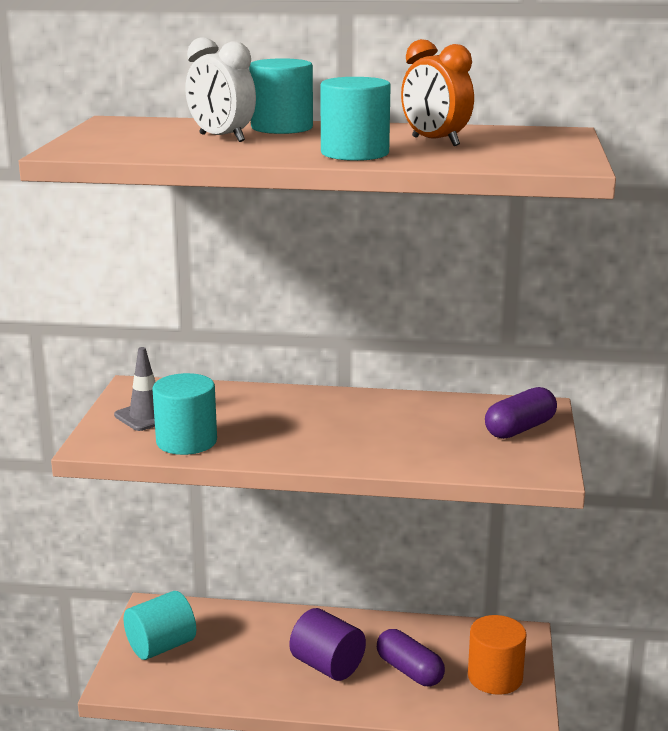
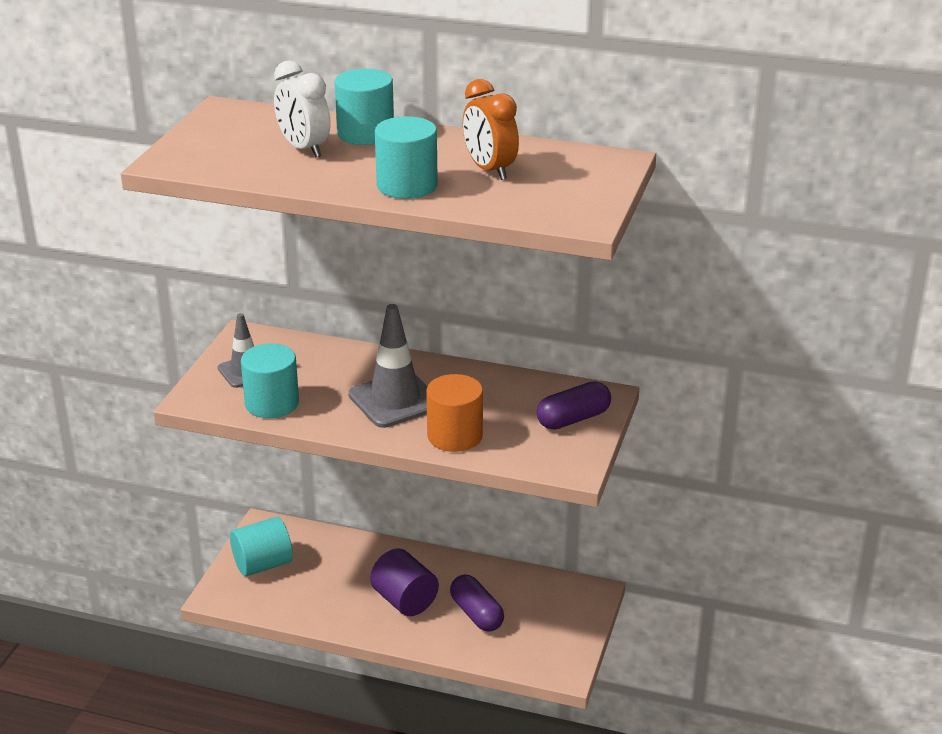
camera: 10 degrees right, 10 degrees up
(322, 428) = (395, 400): none -> grey traffic cone
(495, 677) = (552, 629): orange cylinder -> orange cylinder (455, 436)

